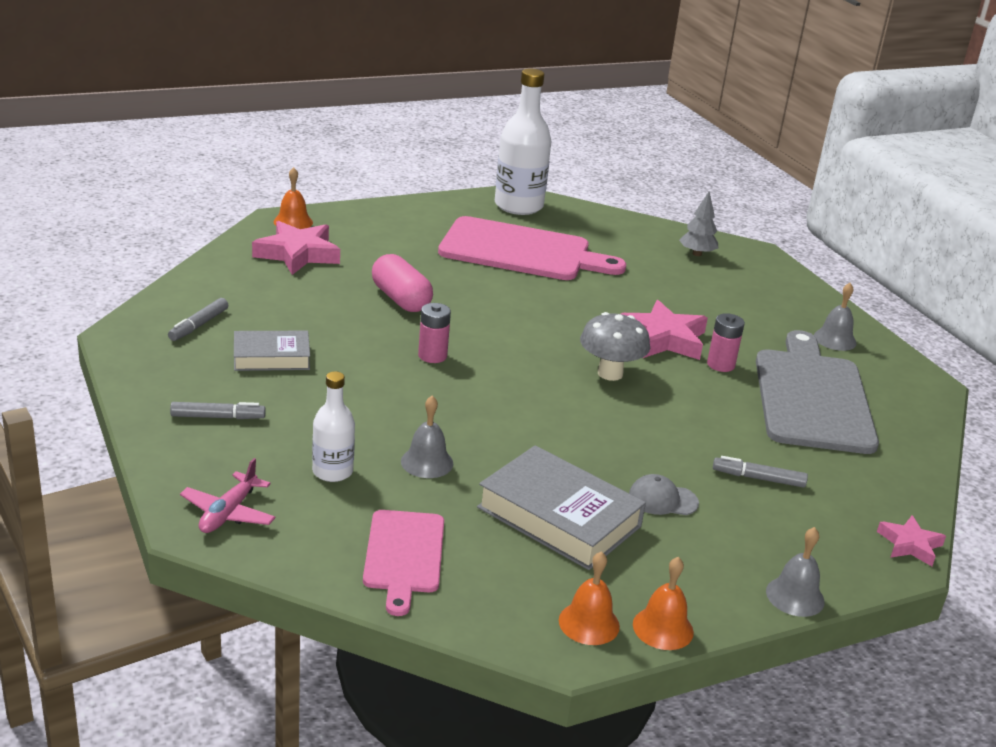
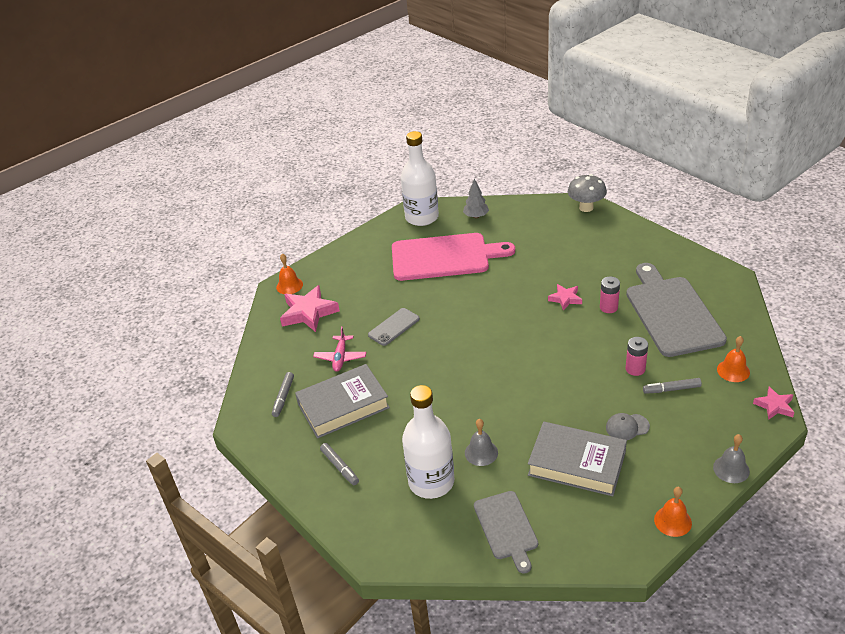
camera: 10 degrees left, 10 degrees up
(218, 417) = (340, 467): grey marker -> grey marker turned 75 degrees clockwise
(228, 513) = (390, 538): pink plane -> pink plane (340, 357)
(271, 357) = (343, 406): grey book -> grey book, size x1.60
(332, 471) = (431, 482): white bottle -> white bottle, size x1.79
(401, 299) = (394, 327): pink capsule -> grey phone
(404, 555) = (506, 528): pink cutting board -> grey cutting board
(432, 356) = (438, 366): pink battery -> pink battery (635, 369)
(589, 623) = (632, 534): orange bell -> orange bell (733, 370)
(610, 373) = (549, 340): grey mushroom -> grey mushroom (586, 207)
(663, 338) = (565, 299): pink star -> pink star, size x0.57
(697, 254) = (550, 219): grey tree -> grey tree (476, 216)
(835, 339) = (663, 260): grey bell -> none

